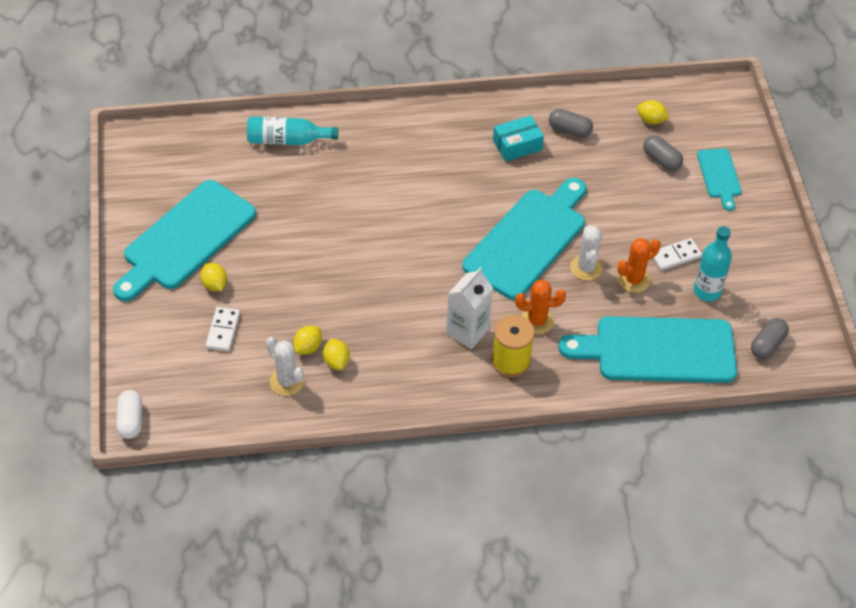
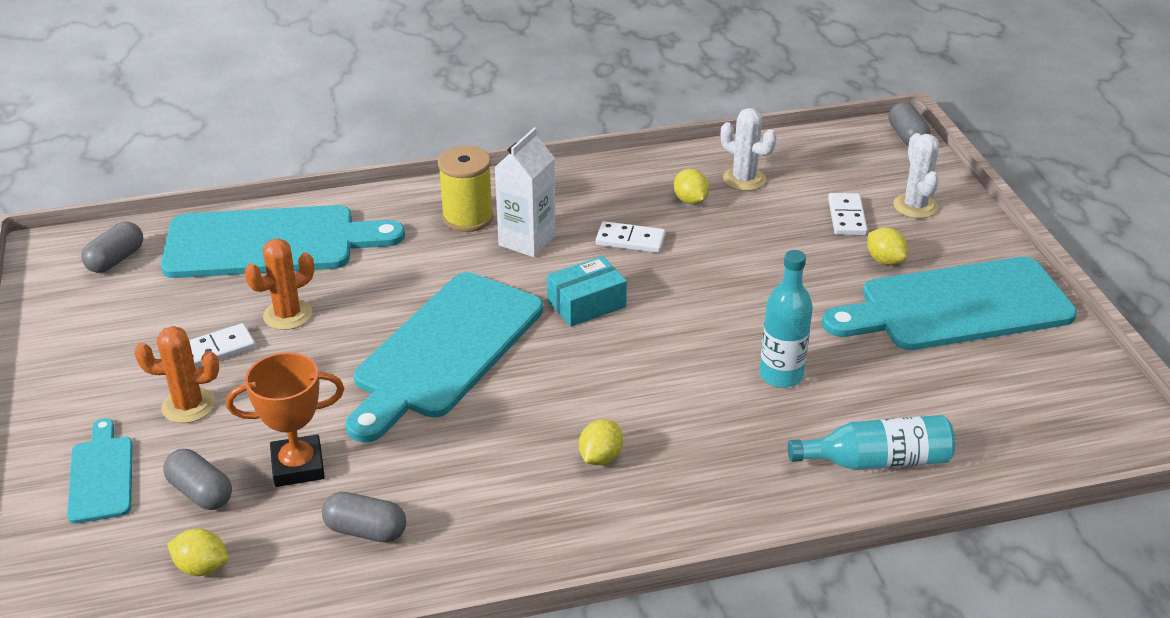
camera: 175 degrees right, 15 degrees down
(131, 420) = (907, 137): white capsule -> grey capsule
(185, 239) = (957, 307): turquoise cutting board -> turquoise cutting board turned 135 degrees counterclockwise
(308, 347) = (731, 210): yellow lemon -> yellow lemon (600, 457)
(391, 324) = (630, 240): none -> white domino
(517, 145) = (465, 493): turquoise box -> turquoise box (586, 304)
(537, 321) = (432, 259): orange cactus -> orange cactus (188, 406)
(586, 268) = (357, 323): white cactus -> white cactus (915, 206)
(610, 170) = (298, 466): none -> orange trophy
(707, 291) = (180, 311): turquoise bottle -> turquoise bottle (781, 375)

